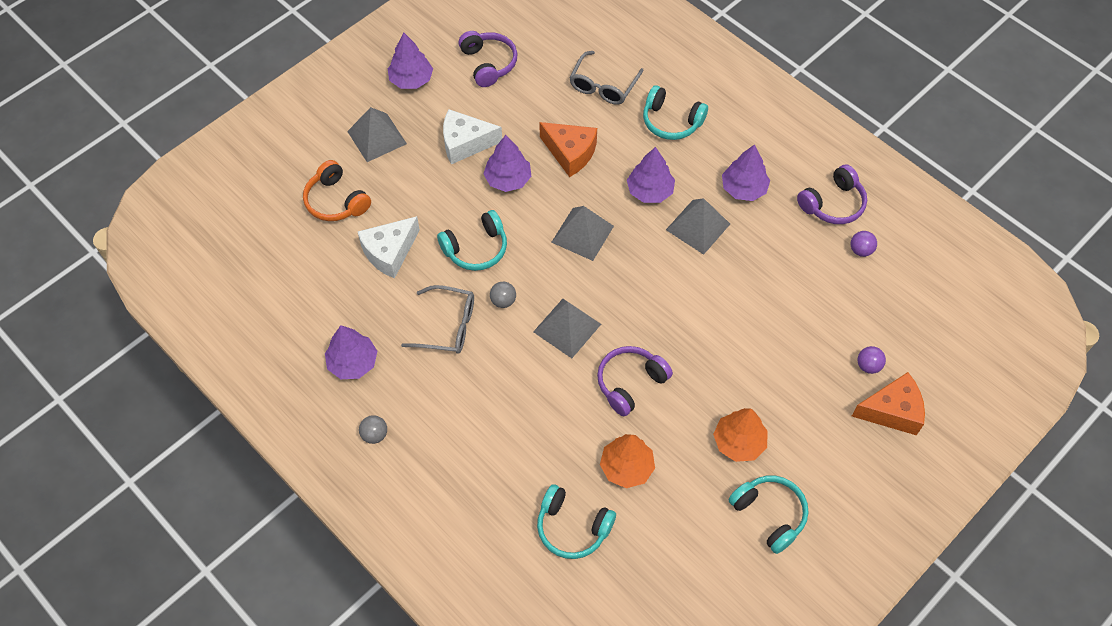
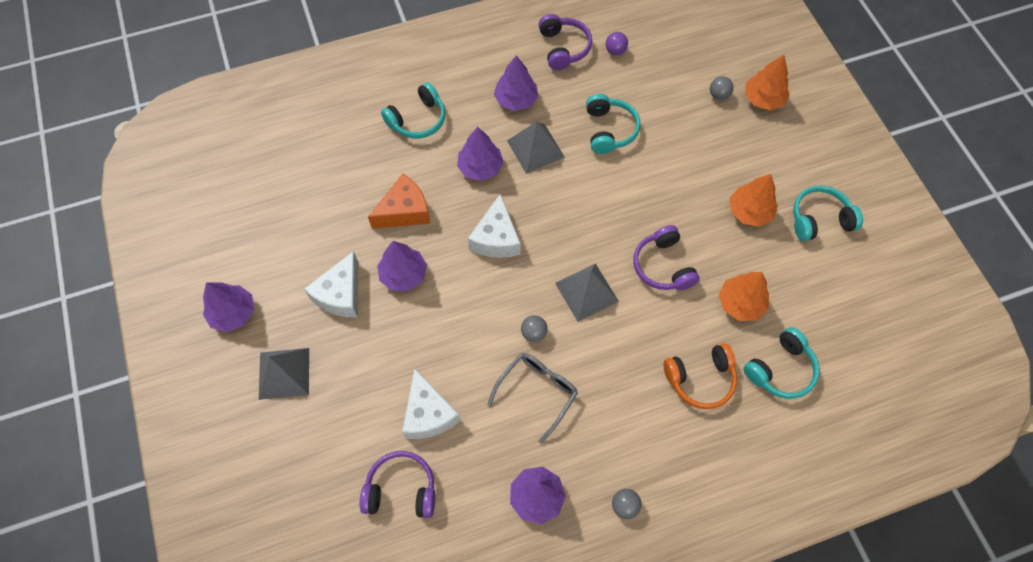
camera: 65 degrees left, 5 degrees up
(336, 201) = (339, 443): orange headphones -> orange headphones (700, 379)
(476, 248) = (465, 333): turquoise headphones -> turquoise headphones (609, 130)
(488, 63) = (259, 236): purple headphones -> purple headphones (401, 489)
(582, 234) = (496, 238): grey pyramid -> white cheese
(603, 86) = (347, 153): grey glasses -> none
(868, 366) = (718, 95): purple ball -> grey ball
(892, 411) = (763, 99): orange cheese -> orange tree

